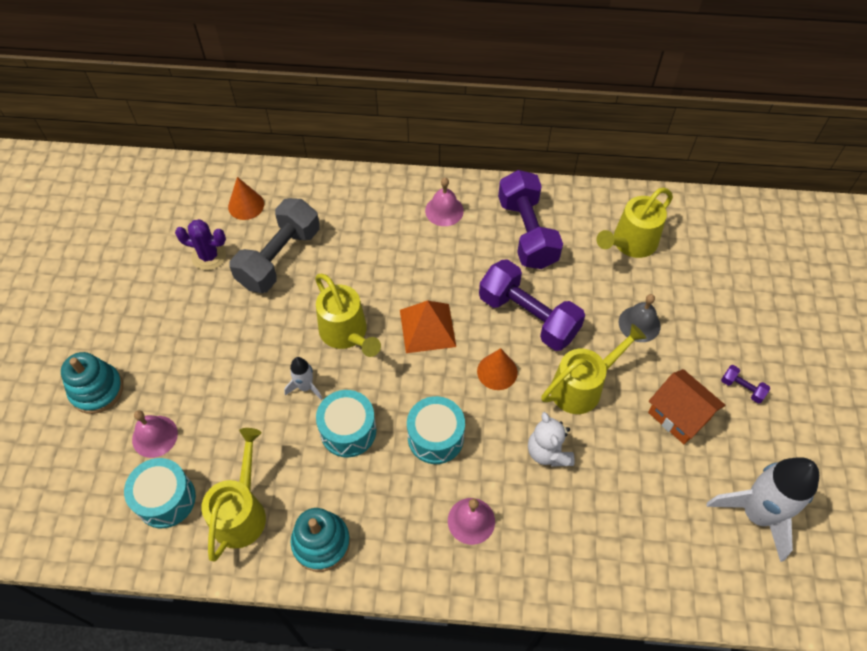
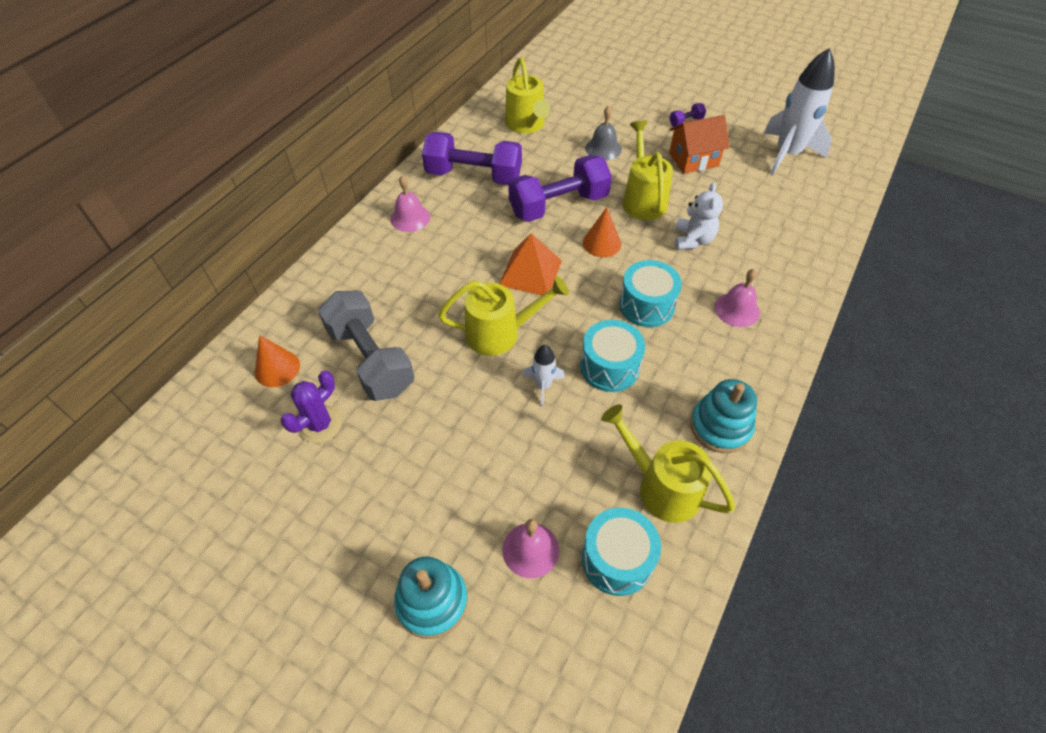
camera: 65 degrees left, 5 degrees down
(548, 452) = (693, 240): white teddy bear -> white teddy bear turned 90 degrees counterclockwise

